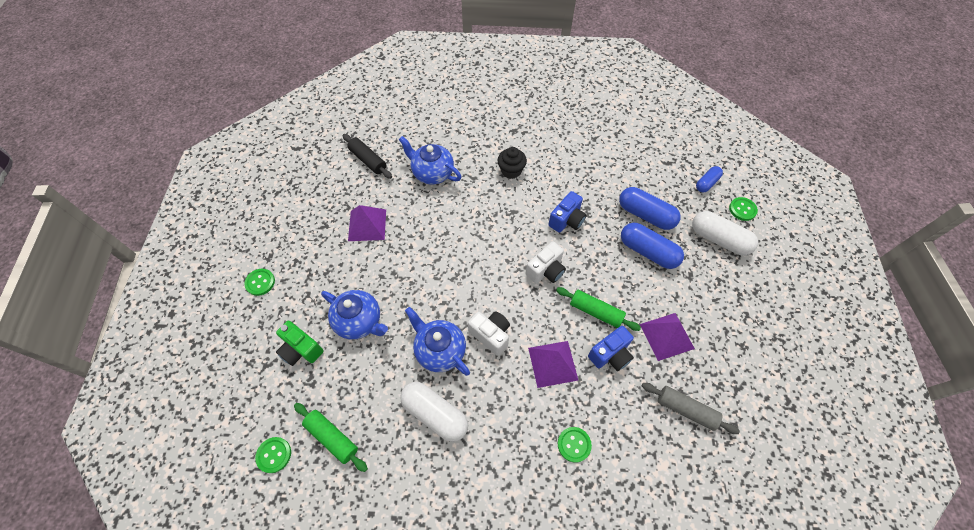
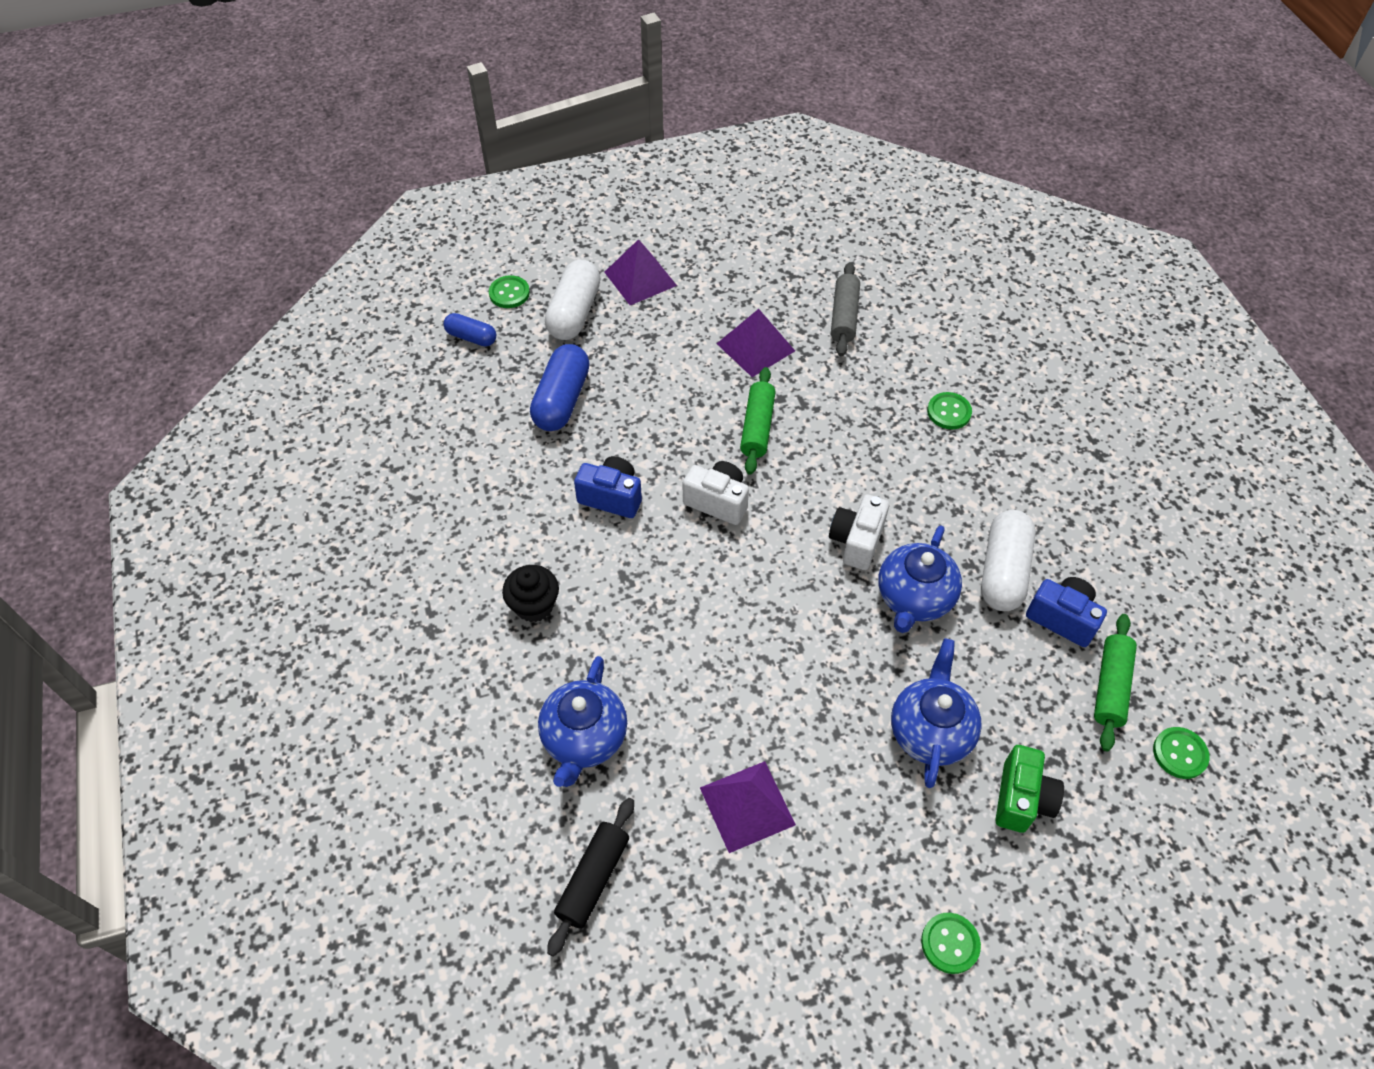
camera: 110 degrees left, 5 degrees down
(553, 363) = (858, 457): purple pyramid -> purple pyramid (640, 278)
(610, 354) = (812, 399): blue camera -> blue camera (1062, 618)
(648, 251) = (629, 386): blue capsule -> none

